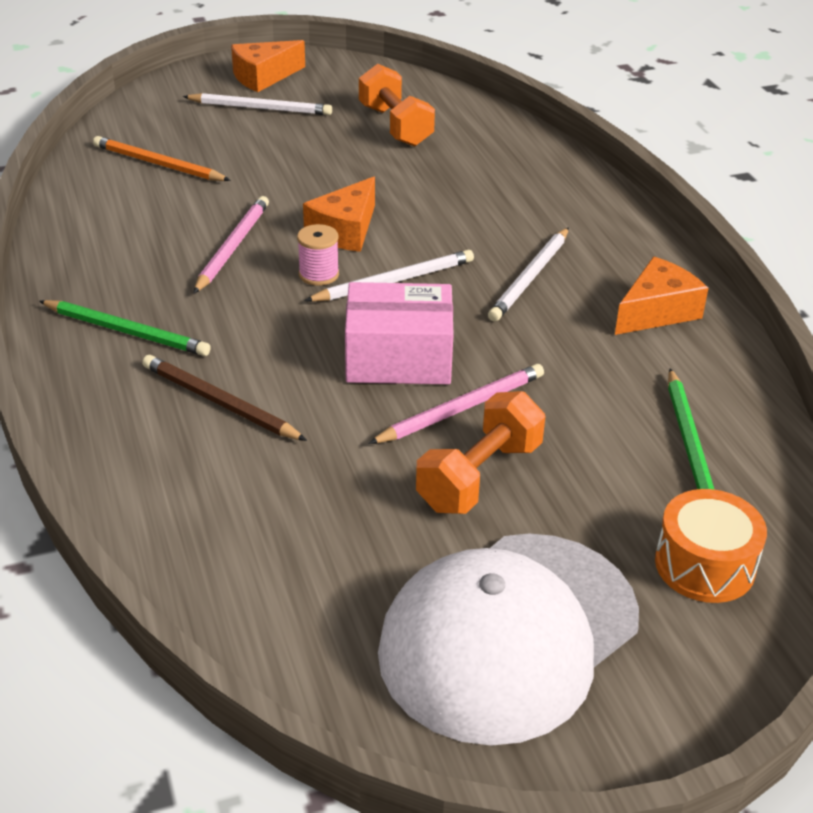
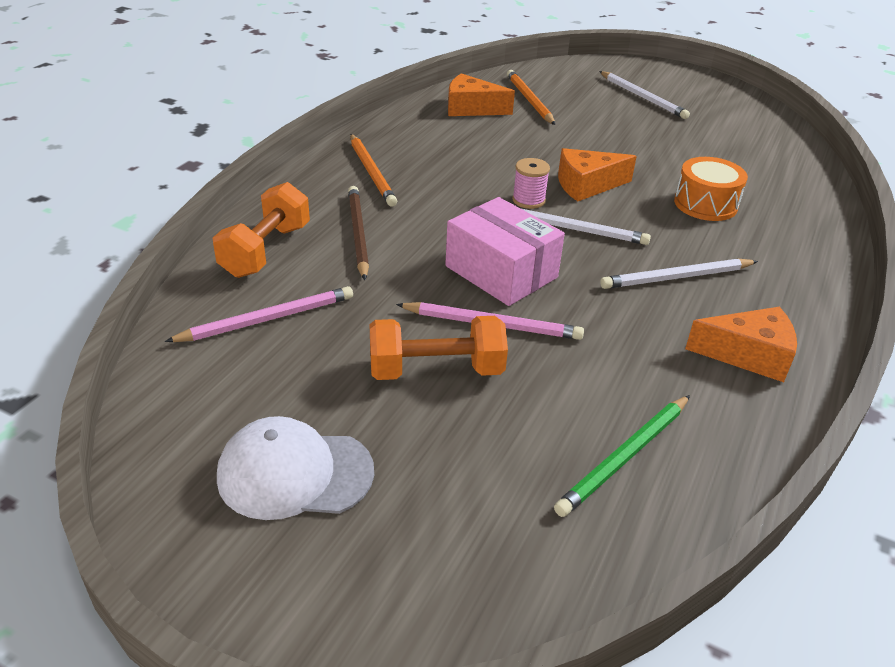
camera: 45 degrees right, 0 degrees up
(127, 331) = (372, 172): green pencil -> orange pencil
(232, 247) = (501, 160): pink pencil -> pink pencil (267, 319)
(263, 77) = (673, 82): orange cheese -> orange cheese (471, 108)
(395, 126) = (723, 144): orange dumbbell -> orange dumbbell (266, 250)
(509, 635) = (295, 473): white cap -> white cap, size x0.60
(705, 565) = (498, 543): orange drum -> orange drum (705, 204)

